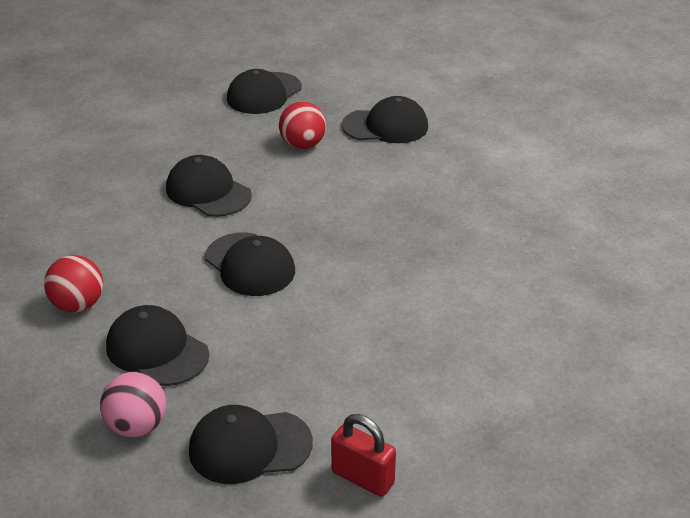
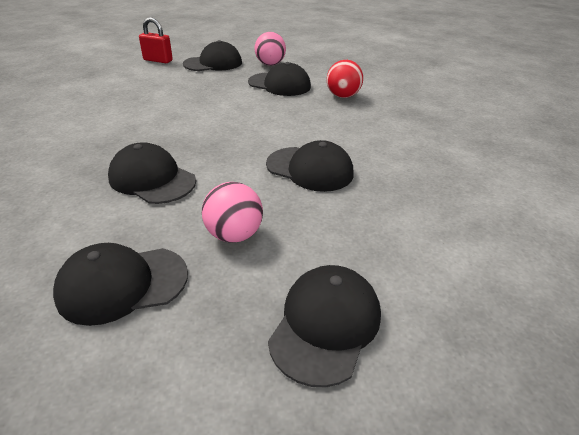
camera: 165 degrees right, 0 degrees up
(250, 265) = (244, 124): black cap -> black cap (152, 179)
(303, 145) = (234, 234): red ball -> pink ball

